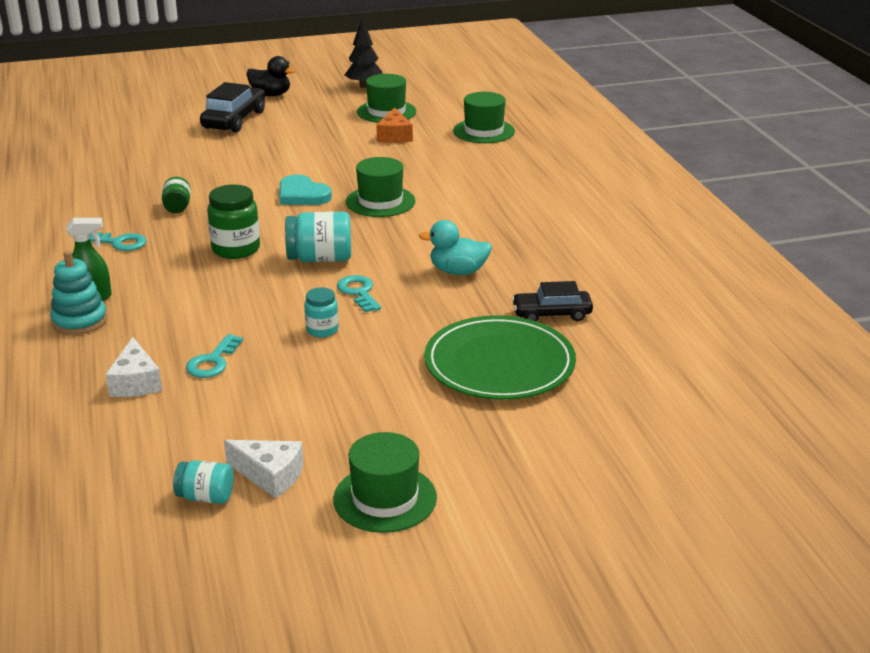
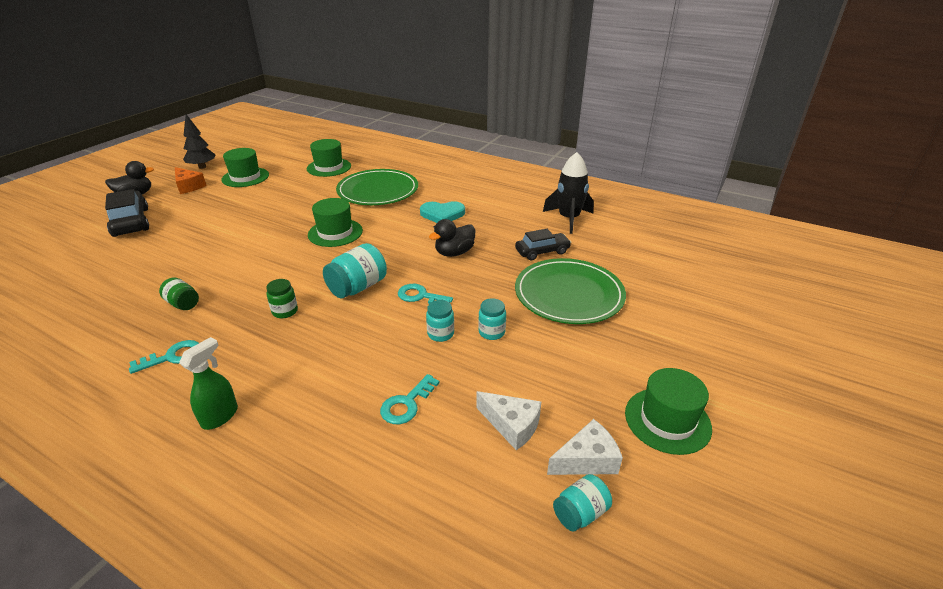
camera: 45 degrees left, 5 degrees up
(79, 321) = (240, 443): turquoise stacking toy -> none
(136, 382) = (376, 462): white cheese -> white cheese (512, 425)
(213, 361) = (407, 404): turquoise key -> turquoise key turned 60 degrees clockwise
(236, 249) = (285, 311): green jar -> green jar, size x0.60
(302, 195) = (273, 251): turquoise heart -> turquoise heart (442, 214)
(366, 352) = (491, 332): none -> turquoise jar
(394, 136) = (276, 189): orange cheese -> orange cheese (189, 186)
(458, 271) = (454, 253): turquoise duck -> black duck
(492, 176) = (378, 191): none -> green plate
(551, 314) = (542, 252): black car -> black car turned 150 degrees counterclockwise
(653, 298) = (568, 219): none -> black rocket

